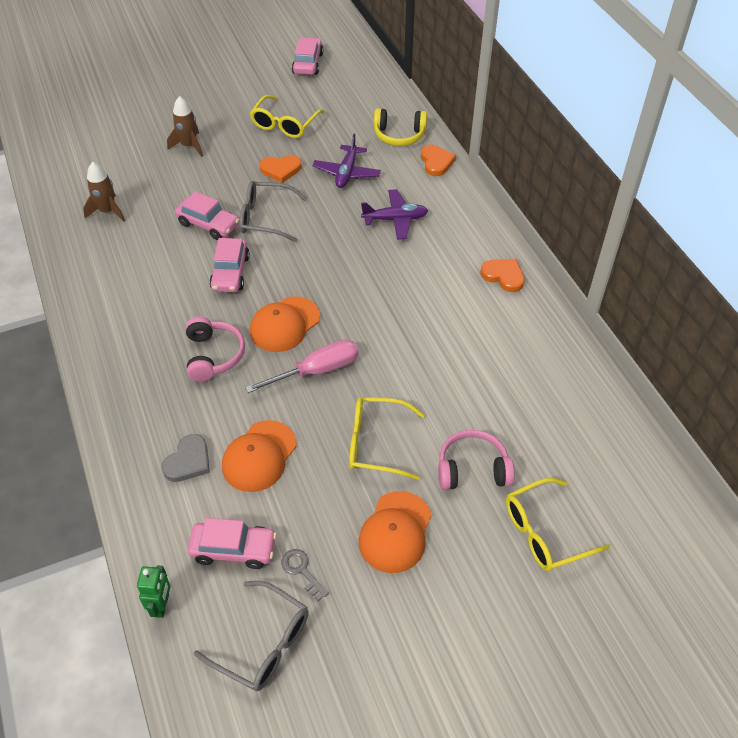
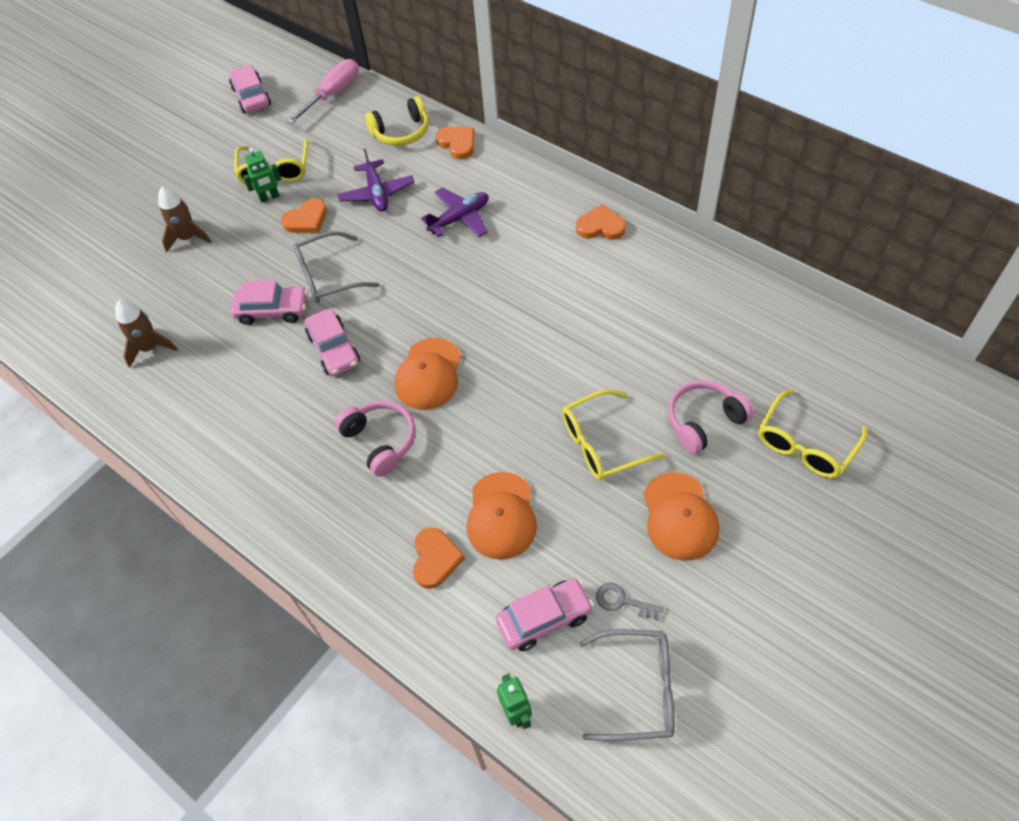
camera: 25 degrees left, 5 degrees up
(188, 461) = (435, 559): grey heart -> orange heart
(266, 142) = (269, 197): none -> green robot
(316, 371) = (494, 404): pink screwdriver -> pink screwdriver (333, 94)

